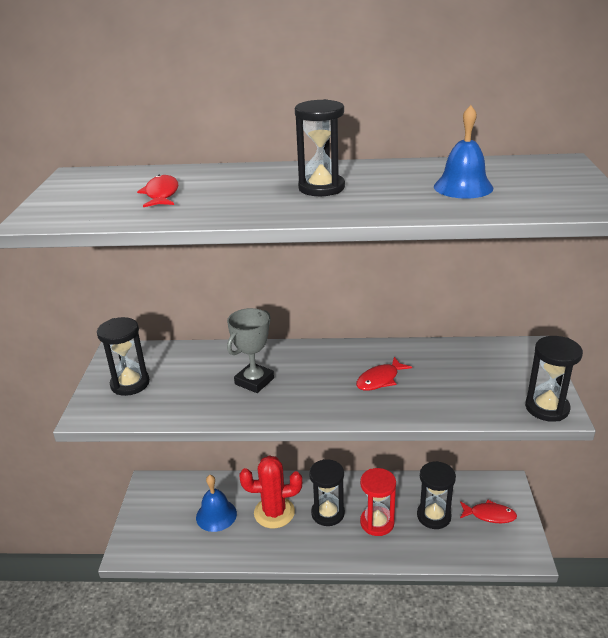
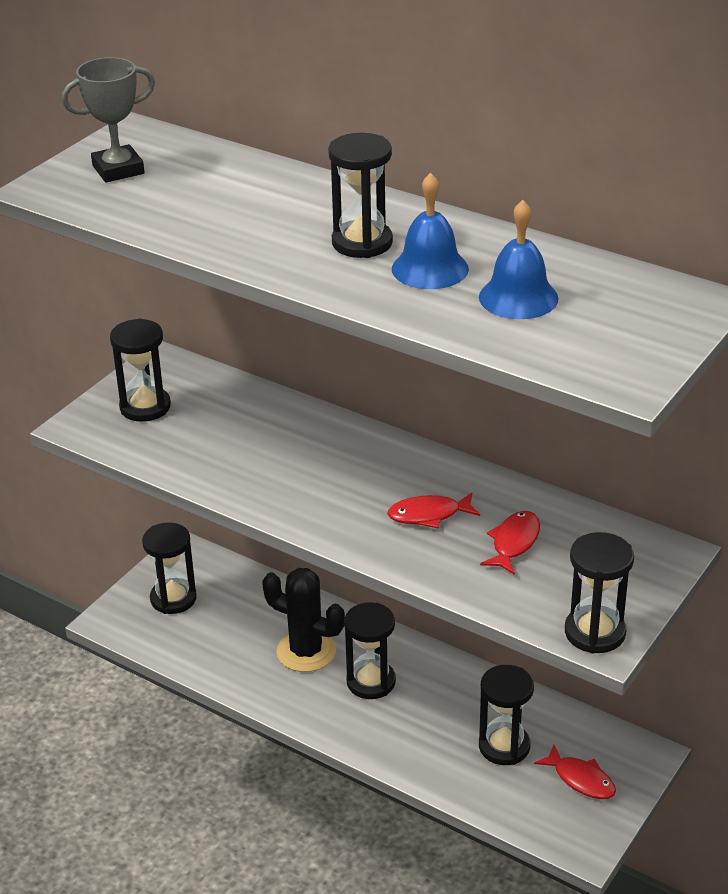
camera: 30 degrees right, 5 degrees up
(161, 194) = (190, 193): red fish -> red fish (514, 543)
(163, 517) = (173, 598): none -> black hourglass
(216, 515) = (235, 624): blue bell -> blue bell (430, 268)
(254, 381) = (281, 458): grey trophy -> grey trophy (118, 169)
(274, 512) = (306, 651): red cactus -> black cactus
(377, 522) = (423, 720): red hourglass -> none

